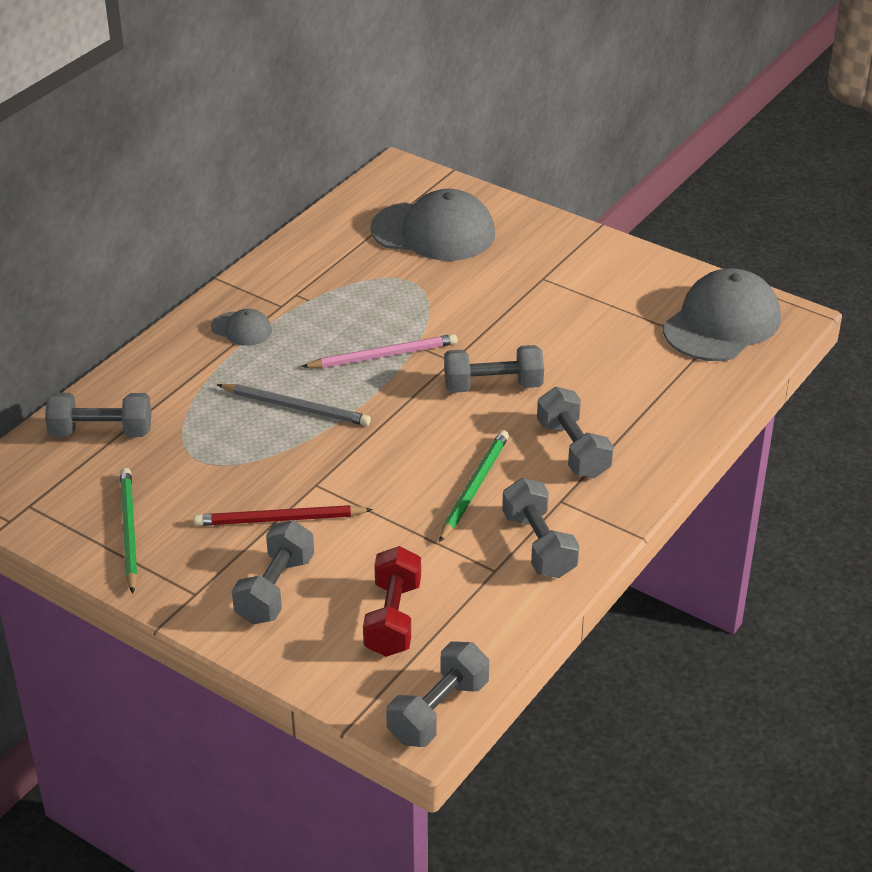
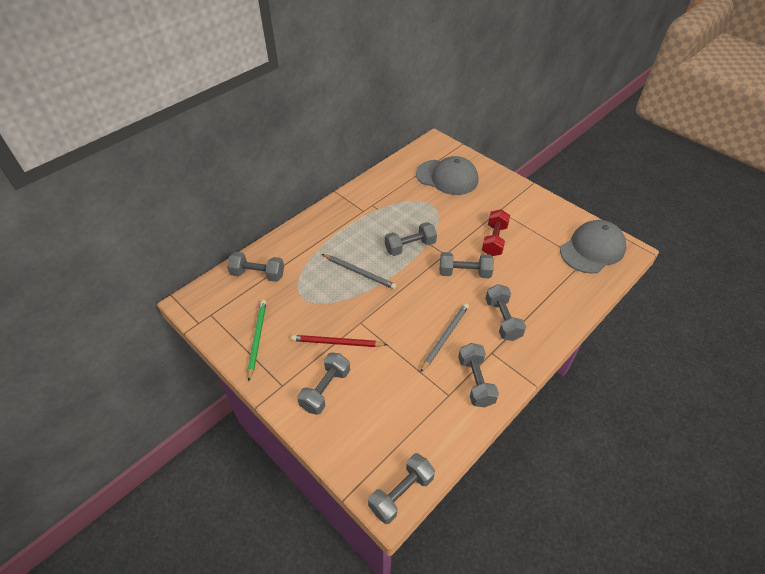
camera: 10 degrees right, 10 degrees up
(241, 329) = (341, 222): grey cap -> none
(383, 355) = (410, 247): pink pencil -> grey dumbbell
(393, 618) = (386, 420): red dumbbell -> red dumbbell (494, 240)
(474, 487) = (445, 337): green pencil -> grey pencil

